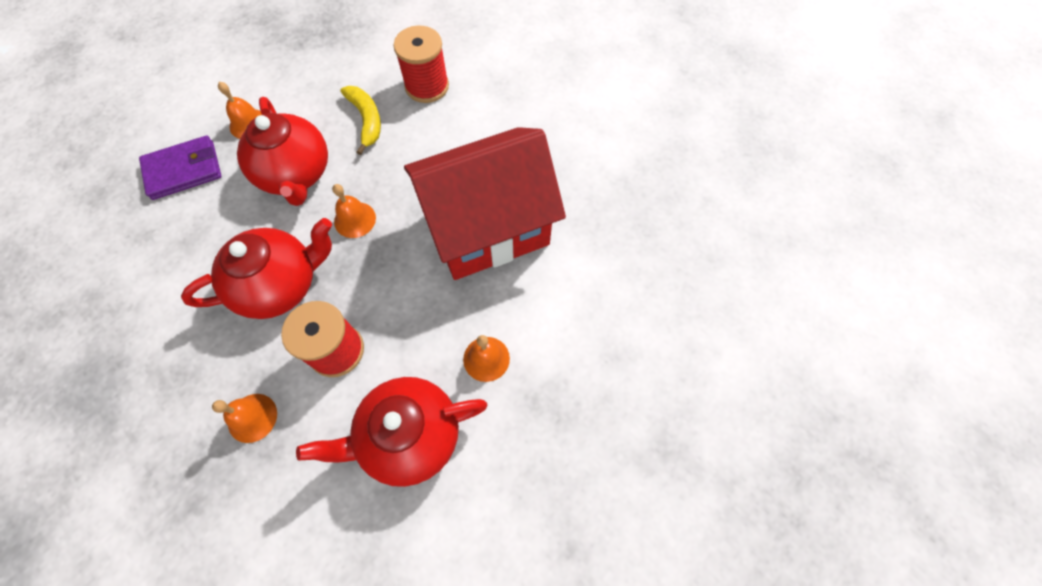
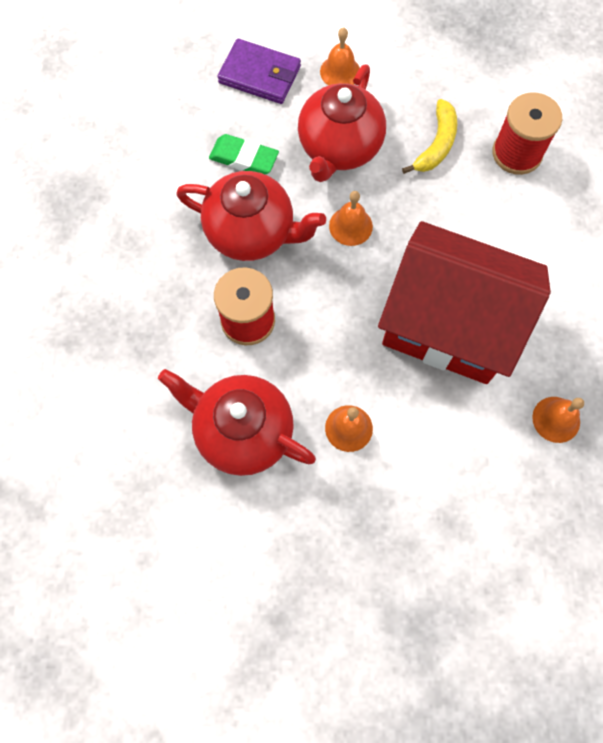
camera: 45 degrees right, 5 degrees up
(224, 237) = (244, 158): none -> green eraser
(252, 417) = (152, 317): orange bell -> orange bell (556, 419)

